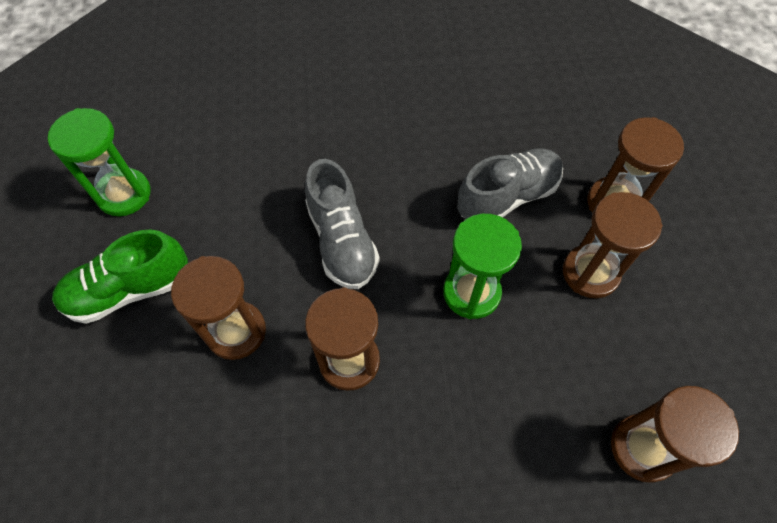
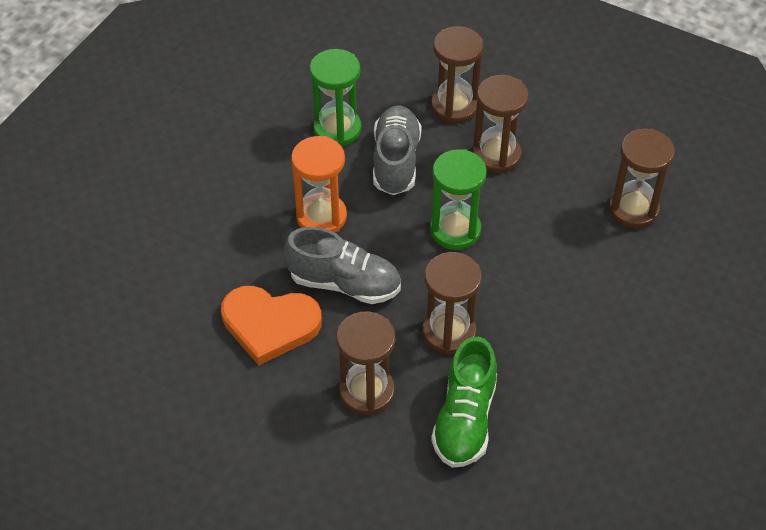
camera: 55 degrees left, 10 degrees down
(124, 194) = (162, 412): green hourglass -> green hourglass (337, 129)
(129, 290) = (266, 449): green shoe -> green shoe (465, 420)
(258, 213) = (270, 325): none -> orange heart
(399, 180) = (321, 217): none -> orange hourglass

